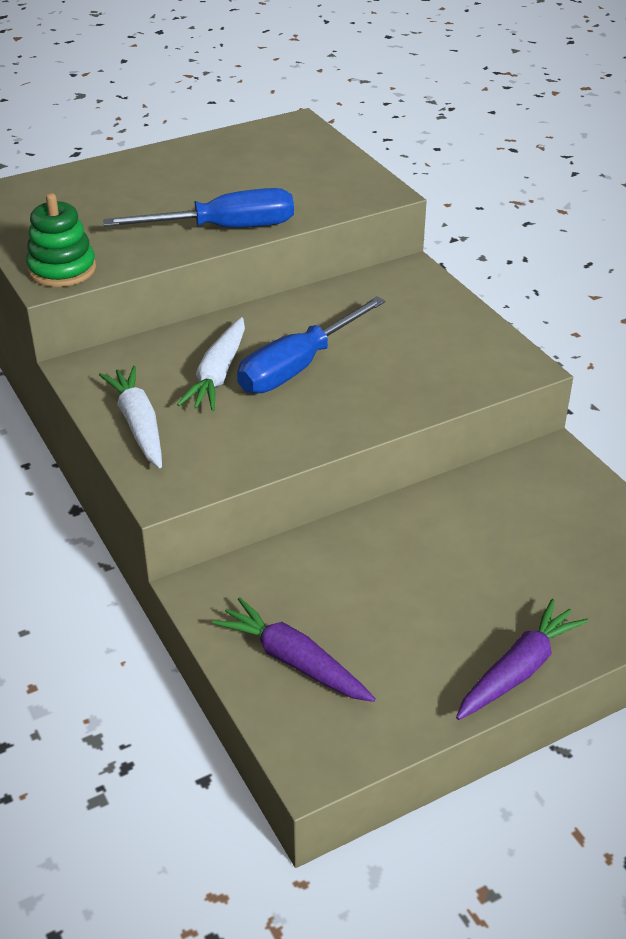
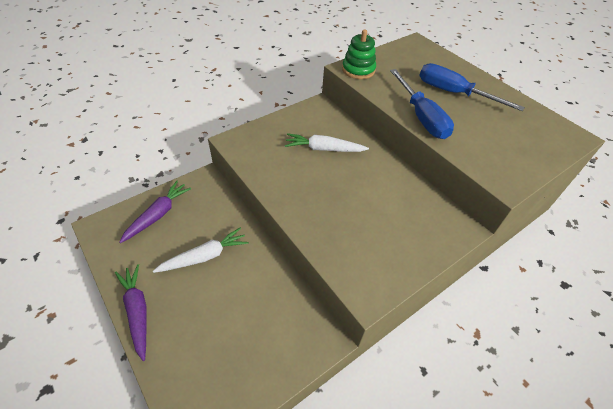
camera: 80 degrees right, 10 degrees up
(138, 425) = (279, 127): white carrot -> white carrot (204, 256)
(298, 367) = (338, 179): blue screwdriver -> blue screwdriver (453, 93)
(518, 670) = (137, 311): purple carrot -> purple carrot turned 150 degrees counterclockwise

